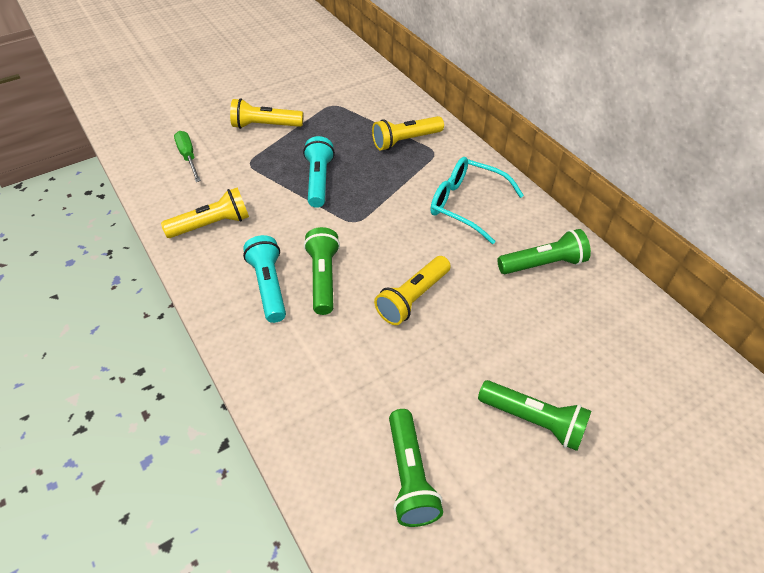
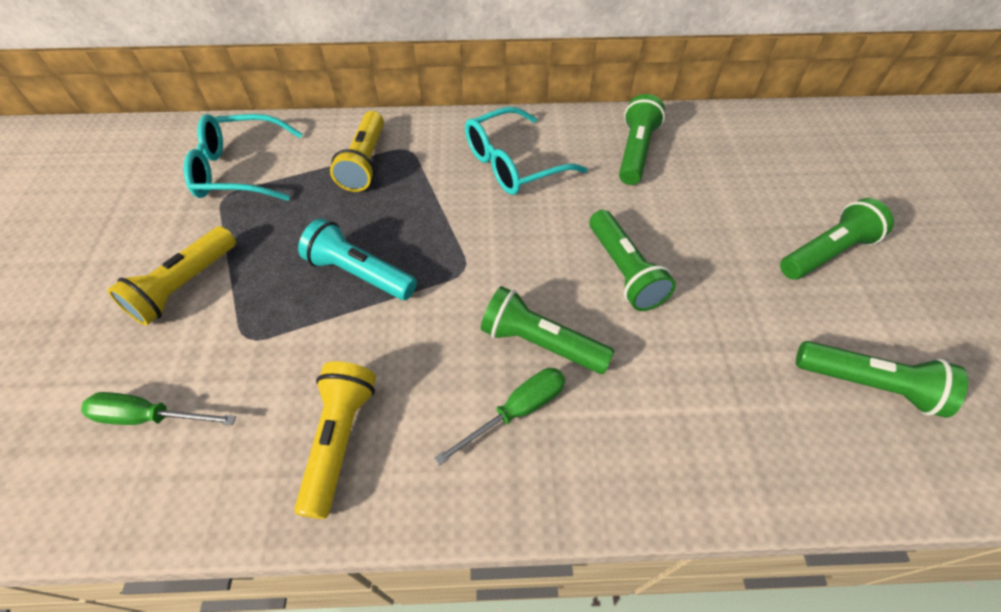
camera: 60 degrees left, 5 degrees up
(269, 286) = (517, 411): turquoise flashlight -> green screwdriver
(356, 99) = (240, 170): none -> turquoise glasses
(413, 298) = (624, 271): yellow flashlight -> green flashlight

